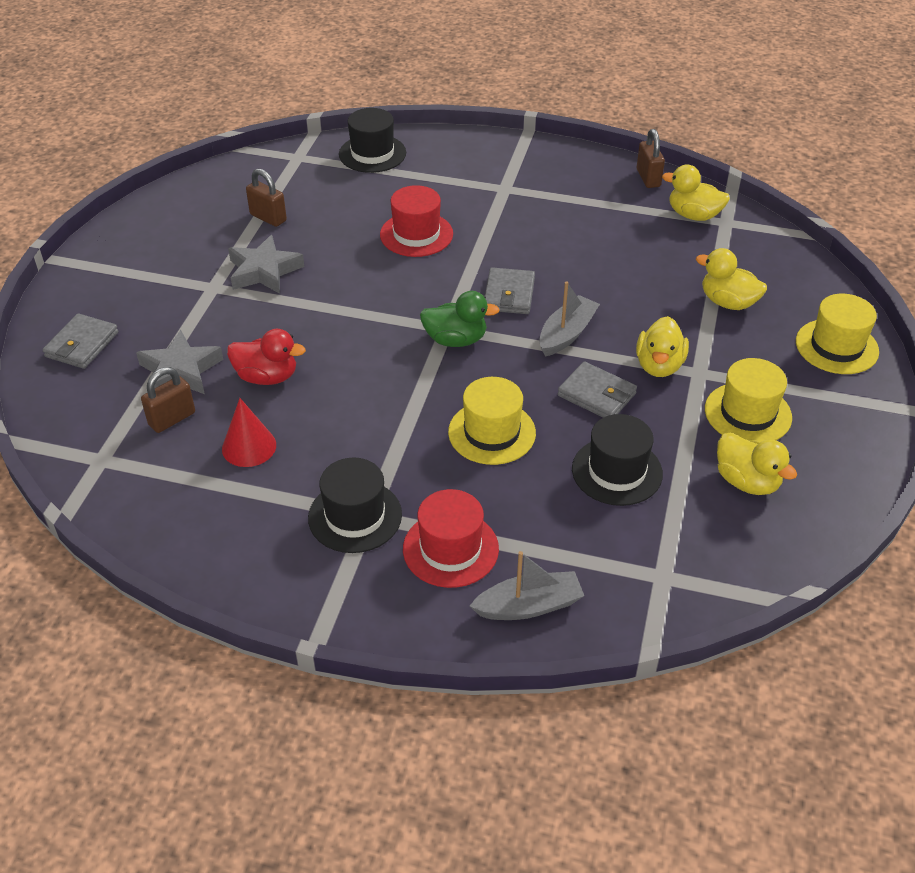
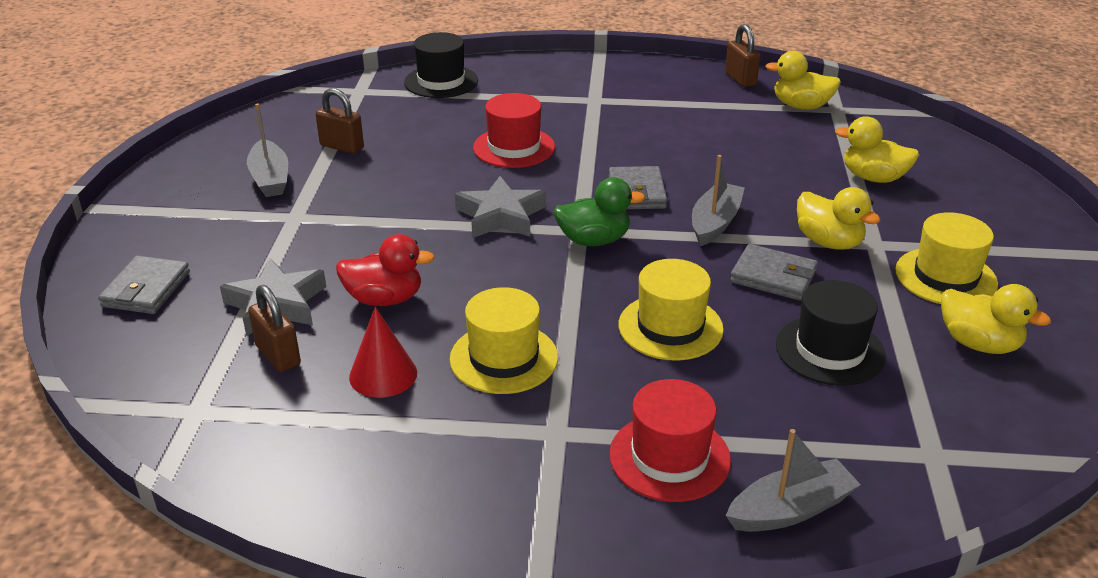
camera: 10 degrees left, 10 degrees down
(172, 419) = (278, 355): brown padlock -> brown padlock turned 75 degrees counterclockwise
(201, 245) = (270, 178): none -> grey boat
(264, 271) = (351, 196): grey star -> grey star (500, 216)
(355, 516) = (539, 435): black hat -> none
(659, 365) = (828, 242): yellow duck -> yellow duck turned 45 degrees counterclockwise
(836, 346) = (1005, 206): yellow hat -> yellow hat (504, 358)

